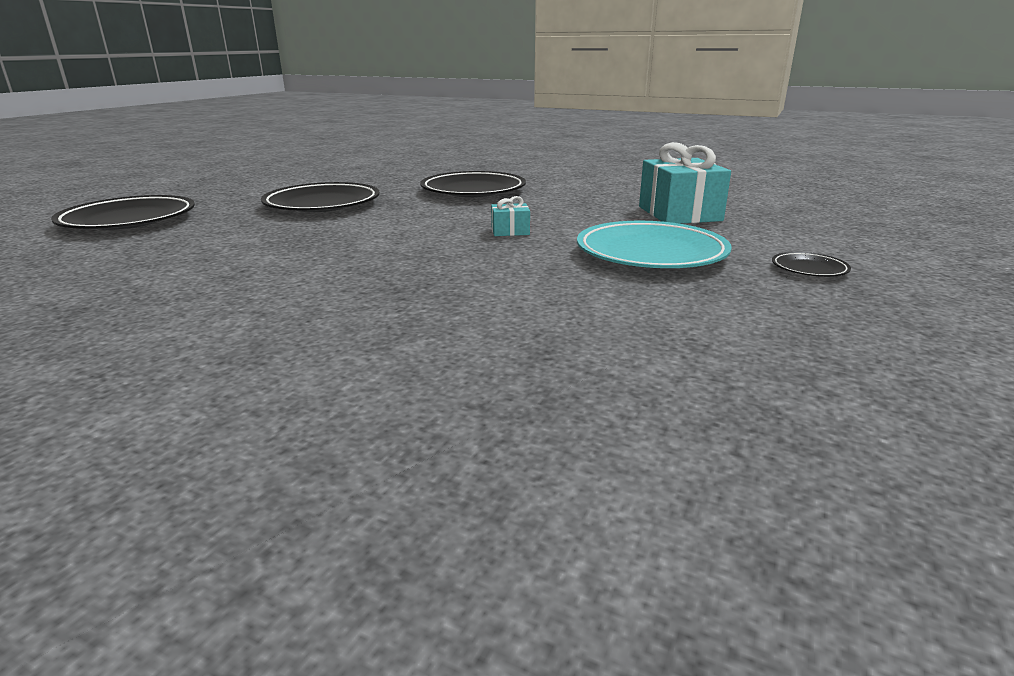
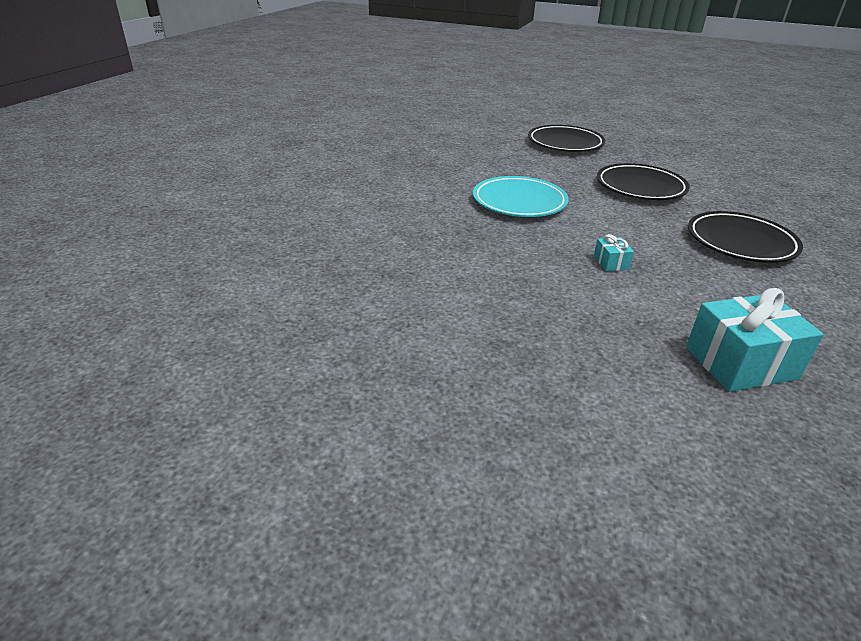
camera: 85 degrees right, 10 degrees up
(651, 253) = (579, 327): turquoise plate -> turquoise plate (519, 202)
(809, 269) = (569, 416): black plate -> none

